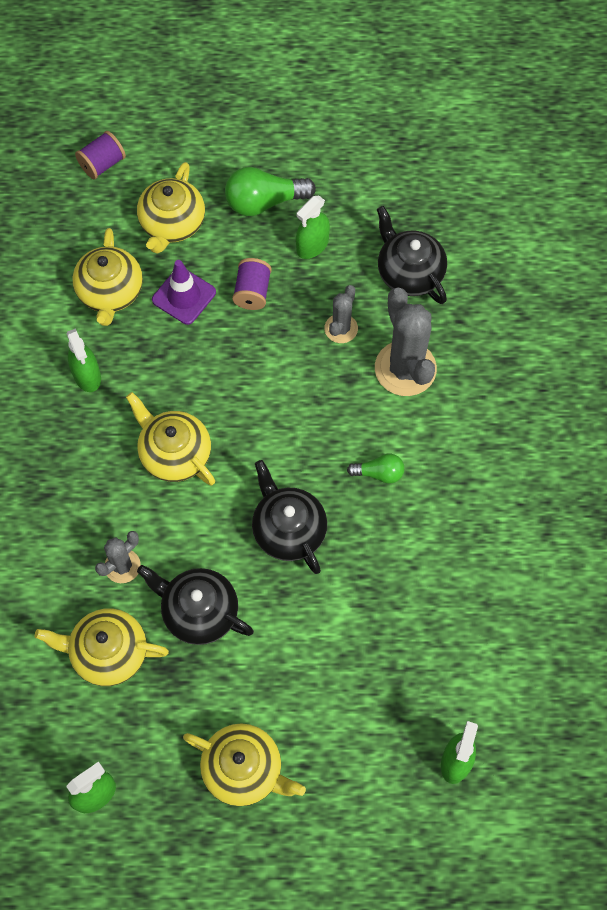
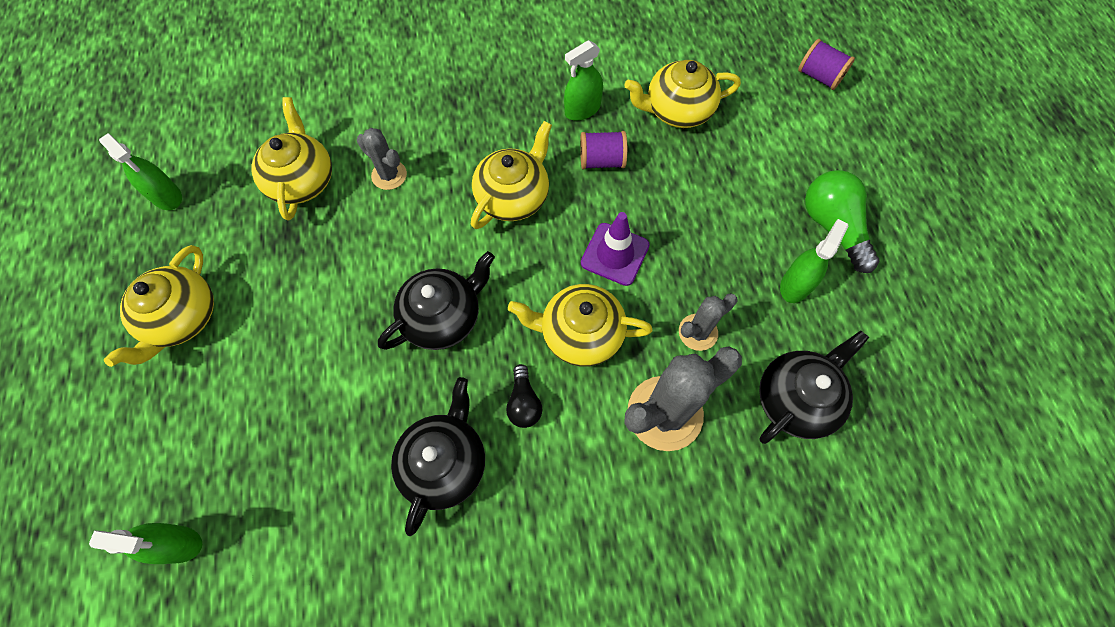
camera: 80 degrees right, 0 degrees up
(172, 224) = (773, 147): yellow teapot -> yellow teapot (580, 334)
(184, 296) = (692, 172): purple traffic cone -> purple traffic cone (615, 254)
(199, 611) = (346, 248): black teapot -> black teapot (445, 462)
(252, 292) = (716, 234): purple spool -> purple spool (601, 161)
(312, 245) = (795, 285): green spray bottle -> green spray bottle turned 90 degrees clockwise
(341, 328) = (698, 332): grey cactus -> grey cactus turned 45 degrees counterclockwise
(379, 473) = (524, 402): green light bulb -> black light bulb

